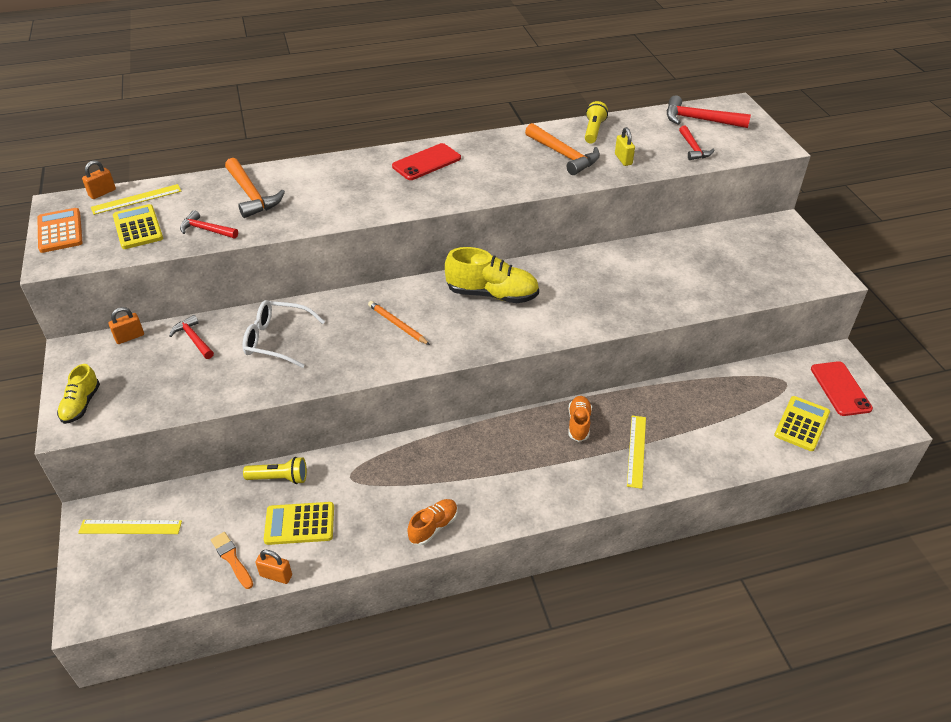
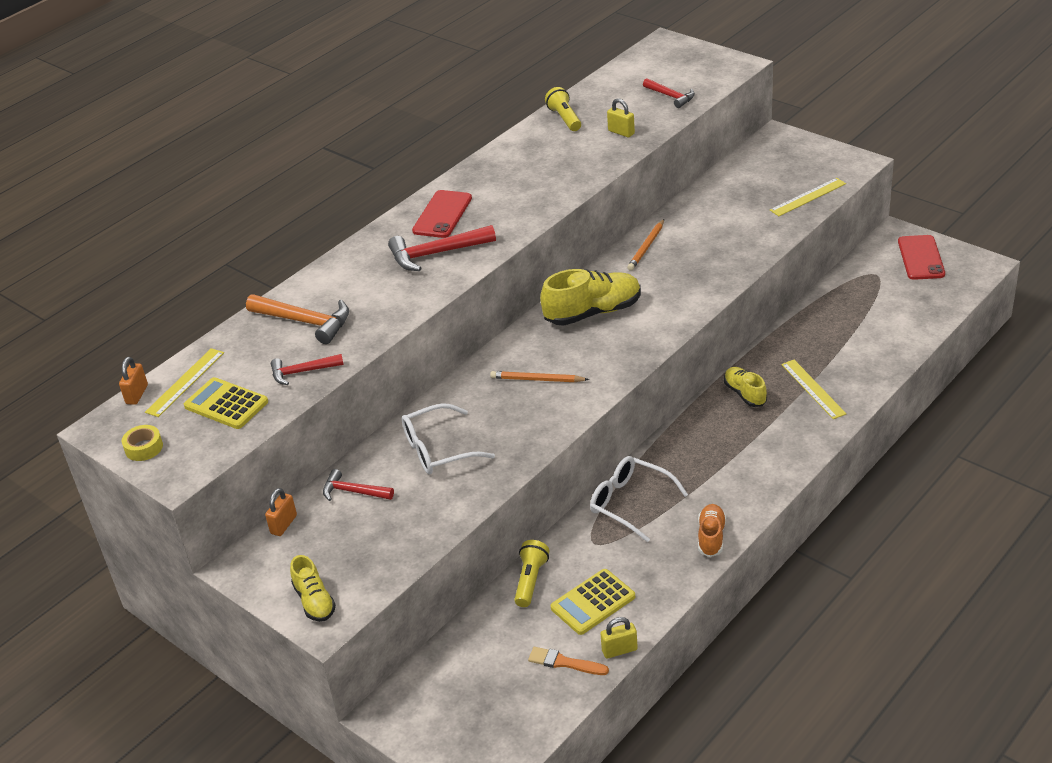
camera: 30 degrees left, 5 degrees down
(60, 231) = (144, 448): orange calculator -> yellow tape
(130, 527) = (436, 698): yellow ruler -> yellow ruler (808, 197)
(276, 575) = (619, 650): orange padlock -> yellow padlock
(279, 478) = (530, 580): yellow flashlight -> yellow flashlight turned 45 degrees counterclockwise
(406, 462) = (631, 503): none -> white glasses
(564, 155) = (564, 152): orange hammer -> none
(579, 424) = (745, 394): orange shoe -> yellow shoe
(586, 263) = (646, 247): none -> orange pencil
(699, 120) = (647, 69): red hammer -> red hammer (436, 253)
(801, 424) = (918, 300): yellow calculator -> none
(840, 388) = (921, 258): red phone -> red phone turned 45 degrees clockwise

